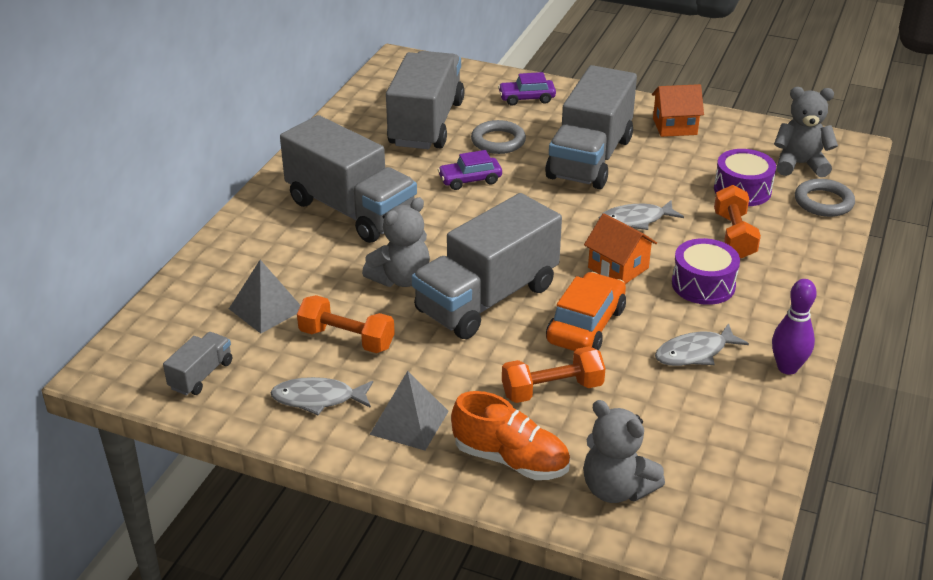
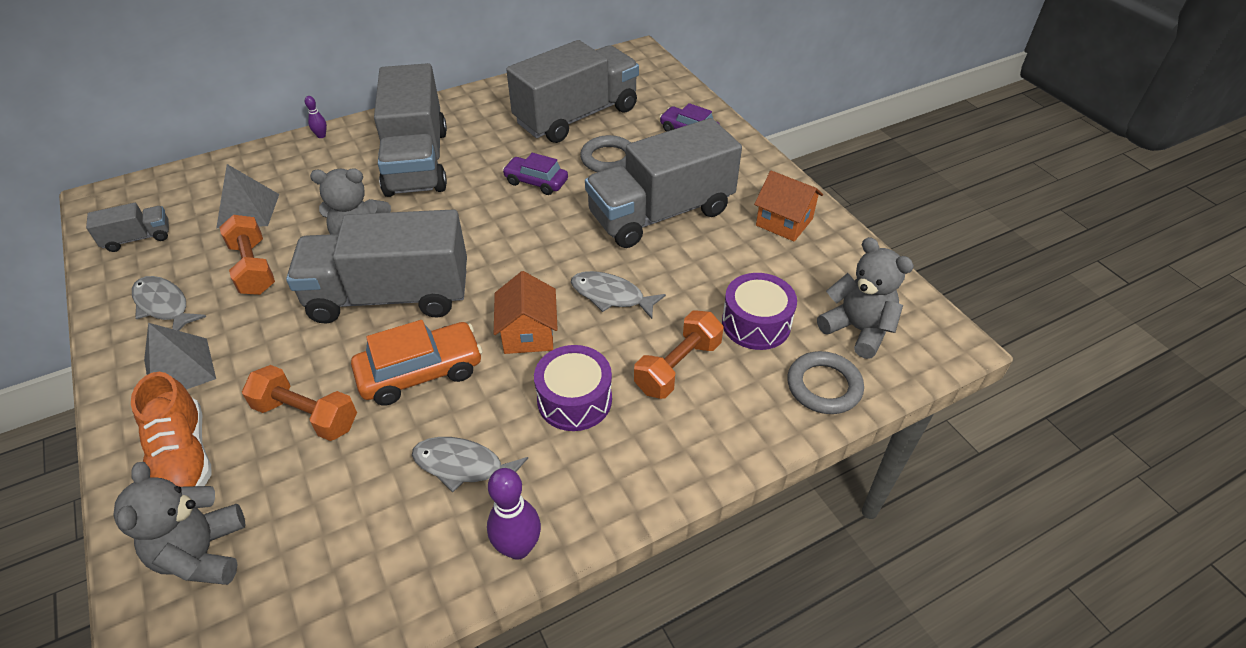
camera: 40 degrees right, 10 degrees up
(229, 231) = (321, 136): none -> purple bowling pin

